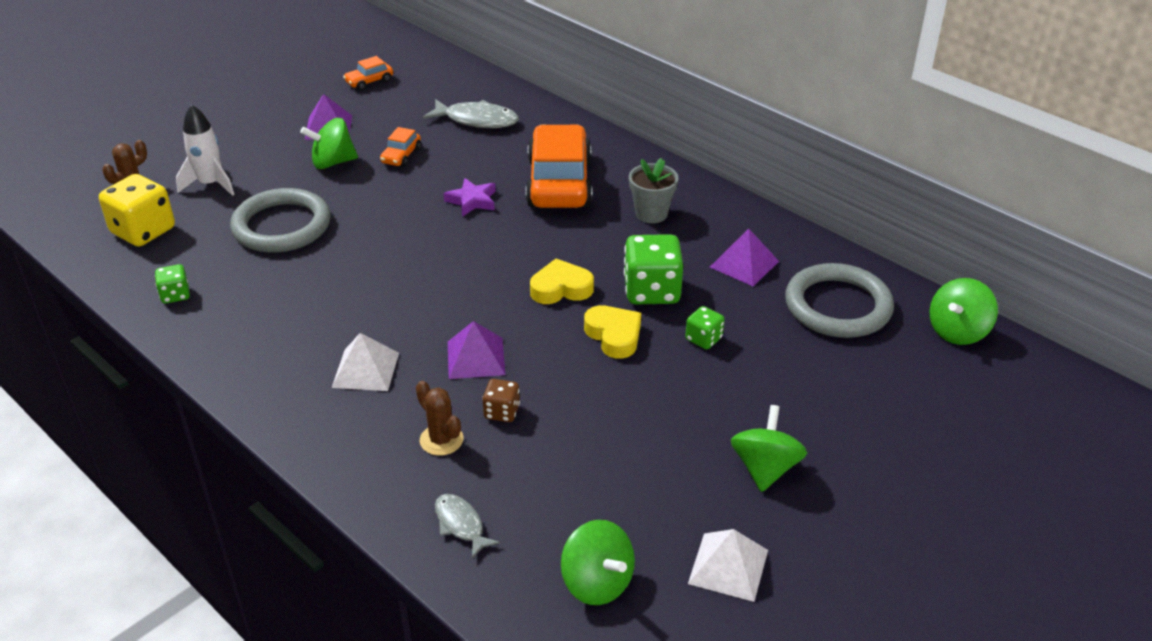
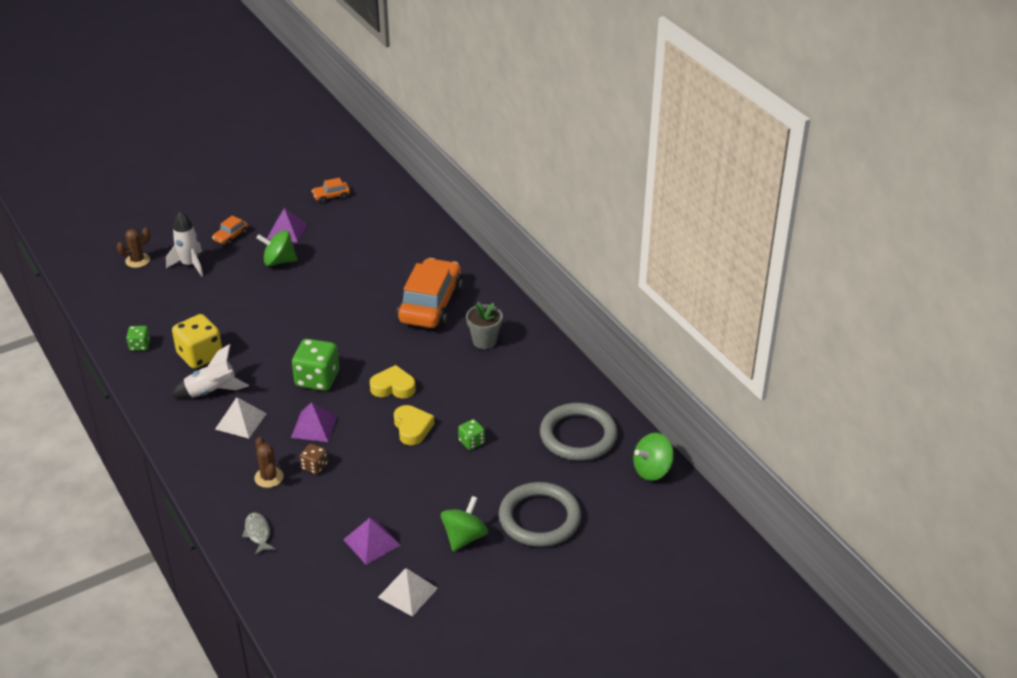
camera: 15 degrees right, 0 degrees up
(143, 231) = (134, 294): yellow dice -> yellow dice (200, 355)
(282, 226) = (226, 306): grey ring -> grey ring (539, 518)
(305, 337) = (211, 391): none -> white rocket
(401, 156) = (328, 264): orange car -> orange car (231, 236)
(472, 201) = (363, 309): purple star -> none
(477, 120) = (395, 242): grey fish -> none
(597, 582) = (323, 585): green spinning top -> none
(652, 291) = (454, 400): green dice -> green dice (317, 379)
(744, 264) = (530, 392): purple pyramid -> purple pyramid (371, 542)

